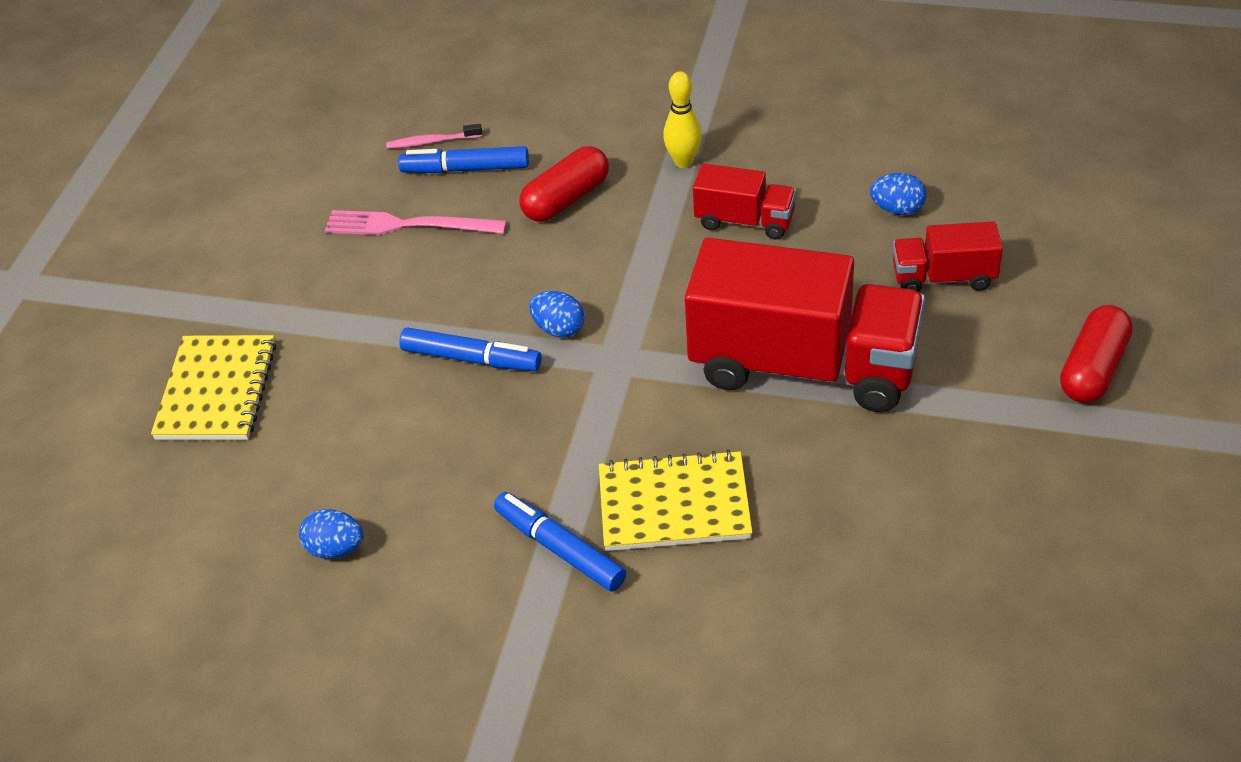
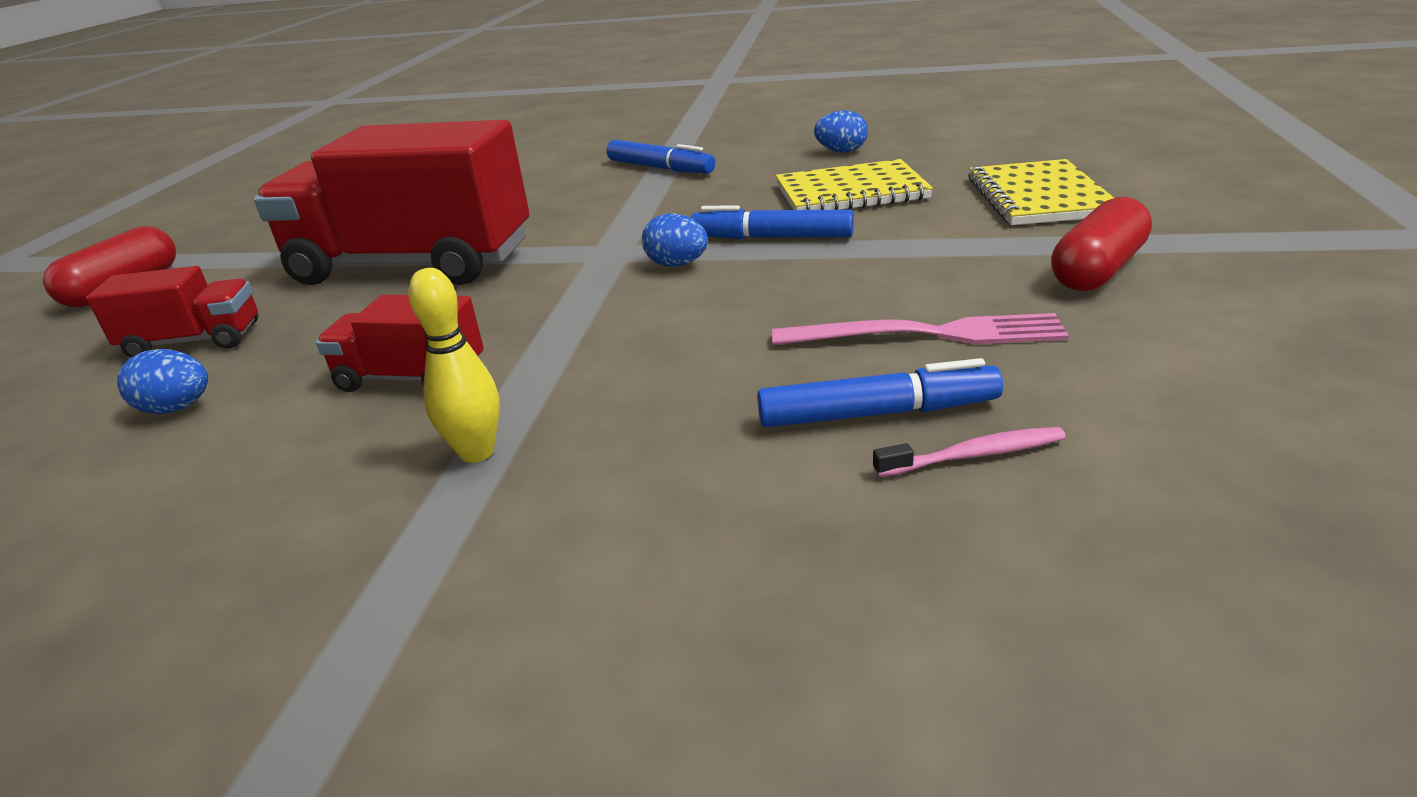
camera: 175 degrees right, 15 degrees down
(566, 199) = (685, 384): red capsule -> red capsule (1098, 270)
(674, 504) = (566, 191): yellow notebook -> yellow notebook (851, 192)

